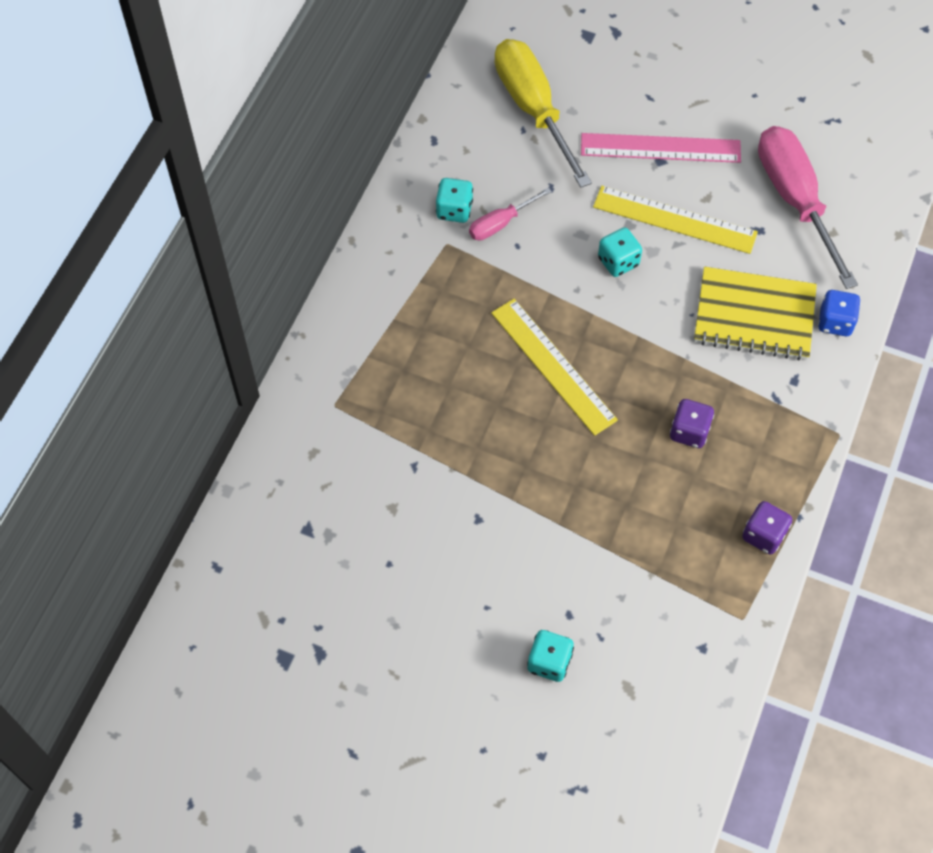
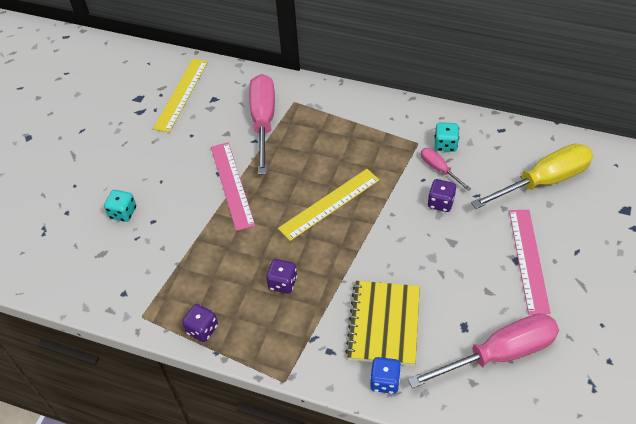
camera: 90 degrees right, 10 degrees down
(372, 452) = (263, 121): none -> pink screwdriver
(505, 499) = (232, 185): none -> pink ruler
(561, 230) = (440, 203): none -> purple dice
(618, 262) = (419, 237): turquoise dice -> none
(674, 220) = (463, 270): yellow ruler -> yellow ruler (181, 94)

